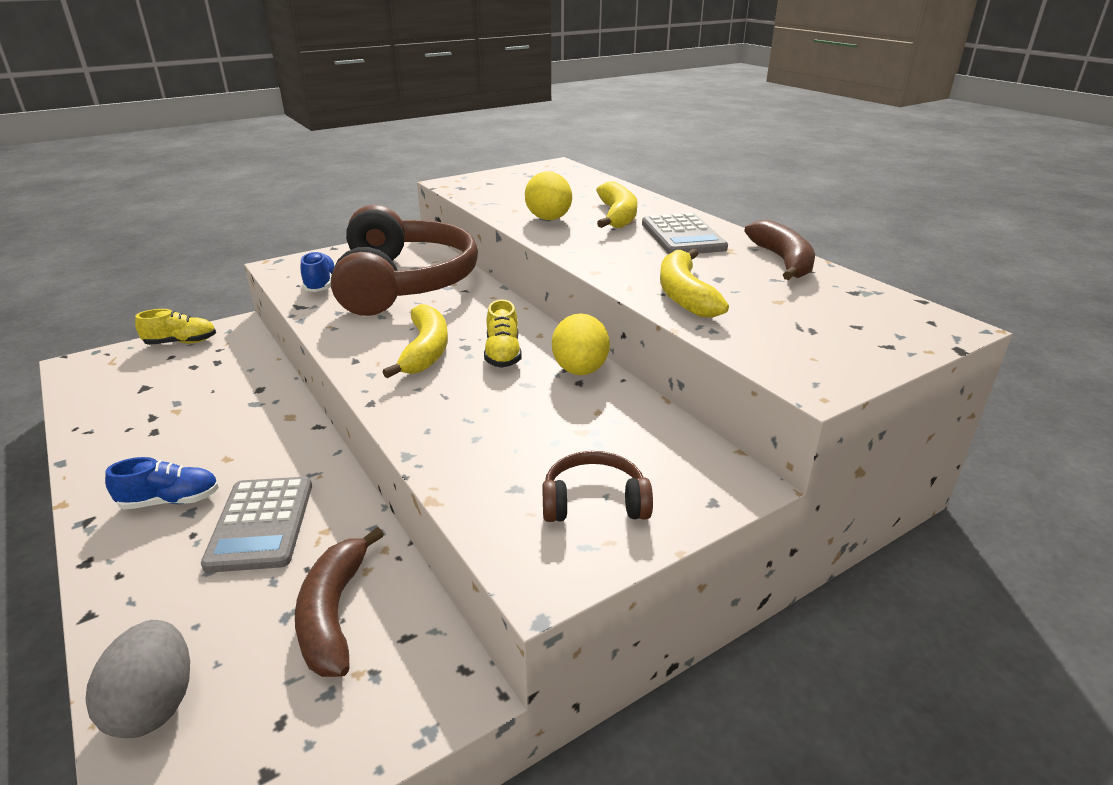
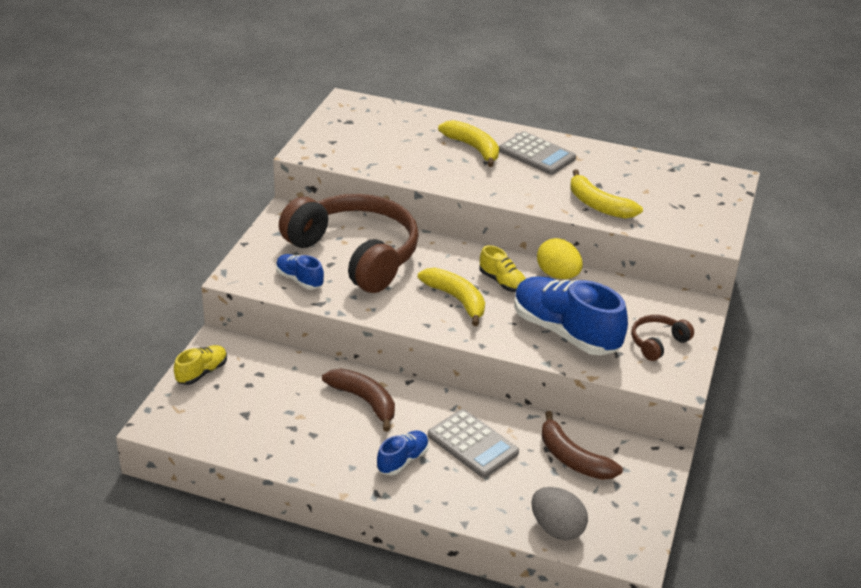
camera: 40 degrees left, 5 degrees up
(488, 431) = (565, 332): none -> blue shoe
(549, 219) = (436, 168): yellow egg -> none
(783, 261) = (614, 157): brown banana -> brown banana (364, 401)

